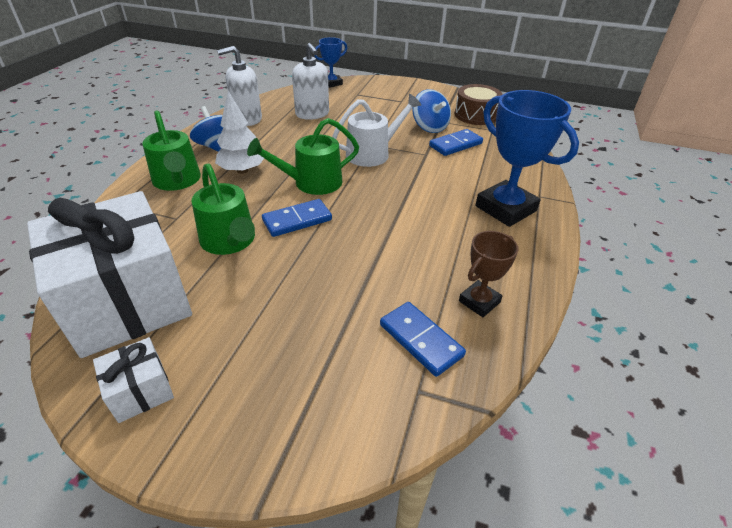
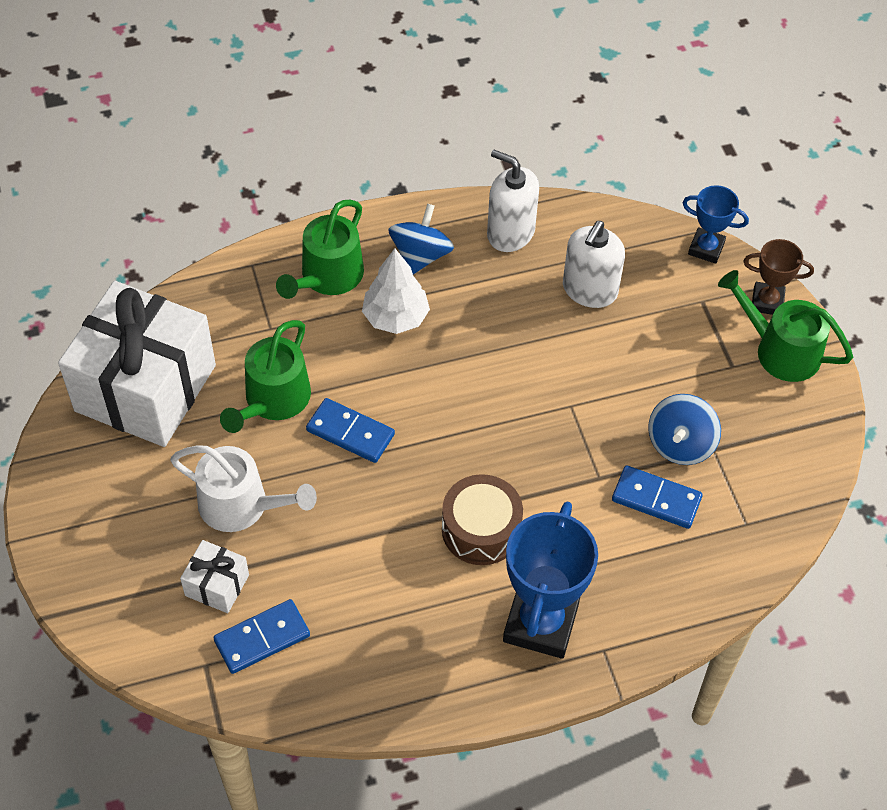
camera: 55 degrees right, 15 degrees up
(141, 391) = (76, 475): white gift -> white gift (217, 585)
(312, 183) = (429, 399): green watering can -> green watering can (780, 350)
(372, 153) = (547, 419): white watering can -> white watering can (241, 505)
(421, 340) = (262, 638): blue domino -> blue domino turned 45 degrees clockwise
(475, 115) = (776, 482): brown drum -> brown drum (481, 529)
(479, 302) = (349, 664): brown trophy -> brown trophy (767, 302)

